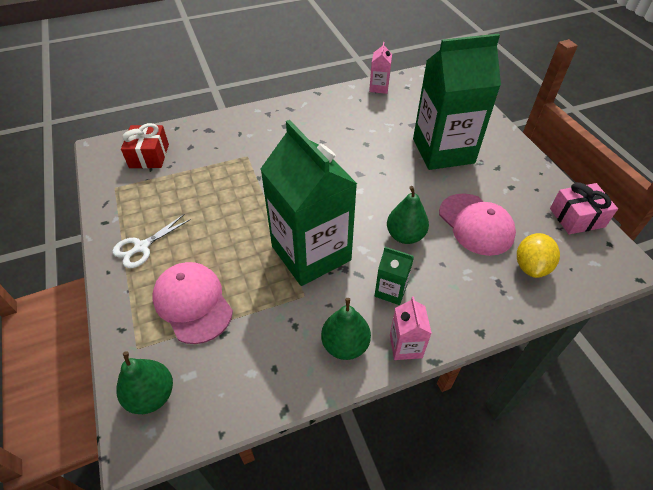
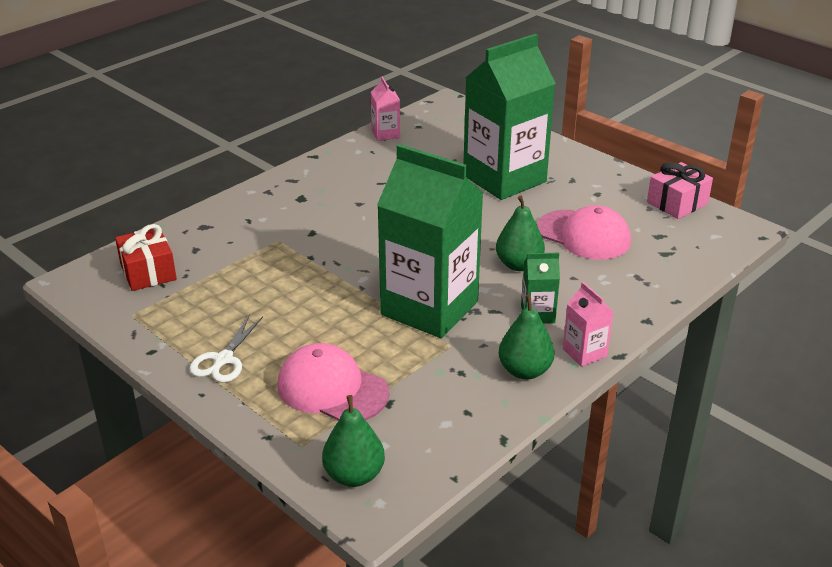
camera: 25 degrees left, 15 degrees down
(531, 266) = (659, 255): yellow lemon -> none

